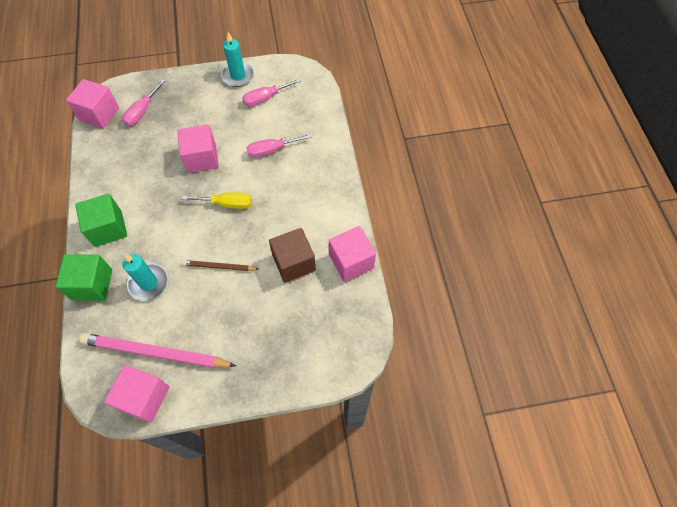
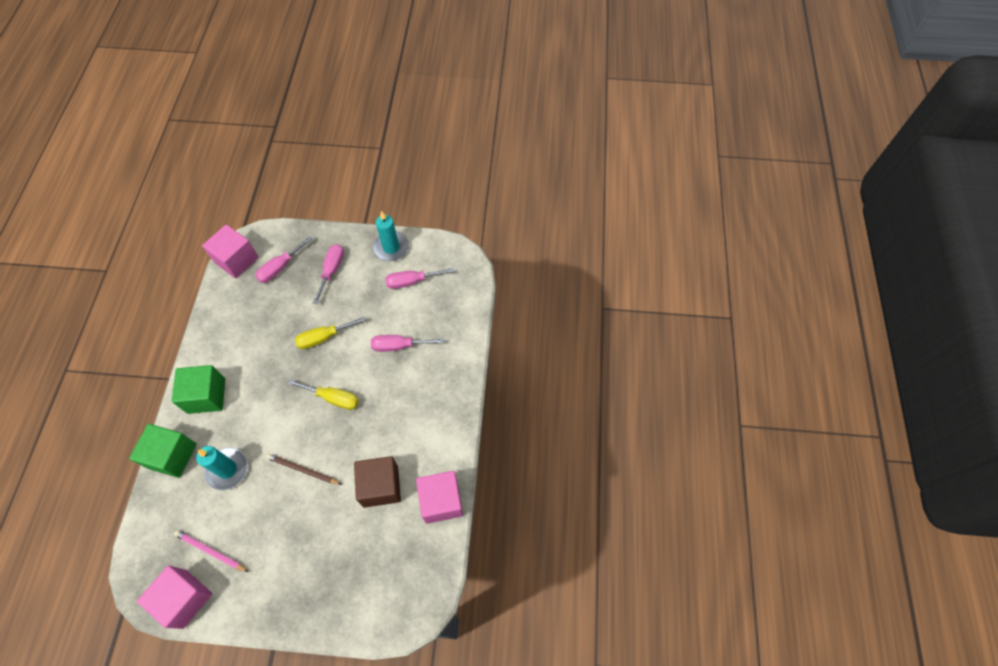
camera: 15 degrees right, 0 degrees up
(156, 353) = (211, 551): pink pencil -> pink pencil, size x0.52
(190, 104) = (332, 270): none -> pink screwdriver
(201, 158) = (324, 337): pink cube -> yellow screwdriver

